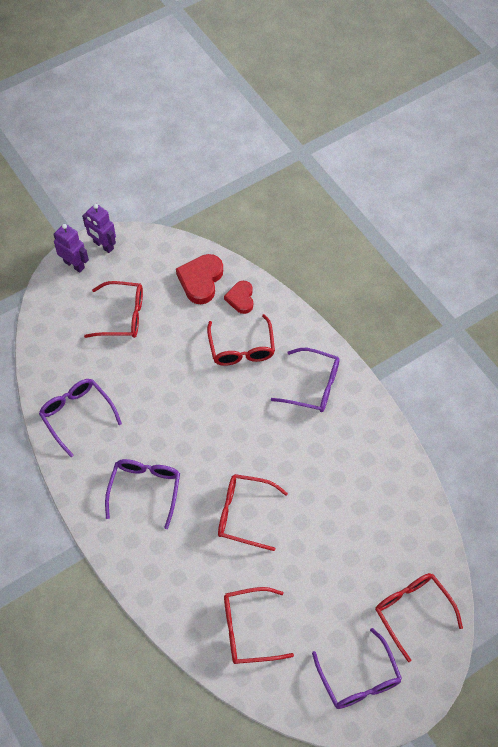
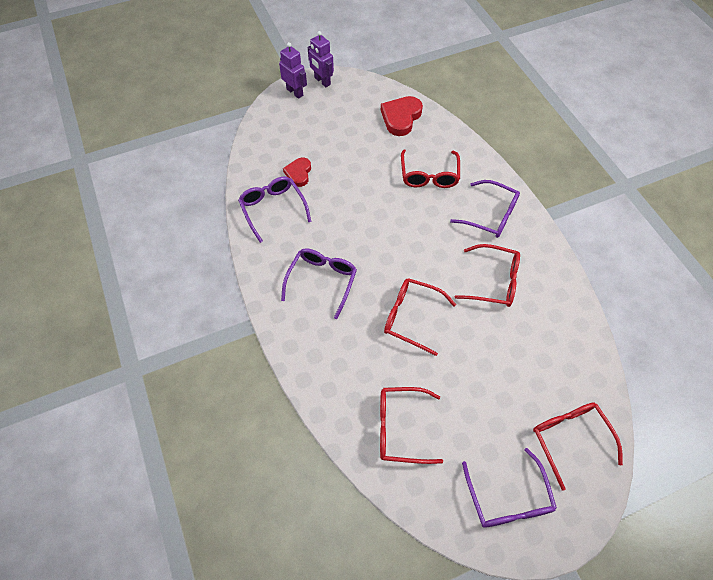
camera: 10 degrees right, 0 degrees up
(122, 316) = (328, 136): red glasses -> red glasses (494, 281)
(241, 298) = (434, 136): red heart -> red heart (298, 173)

